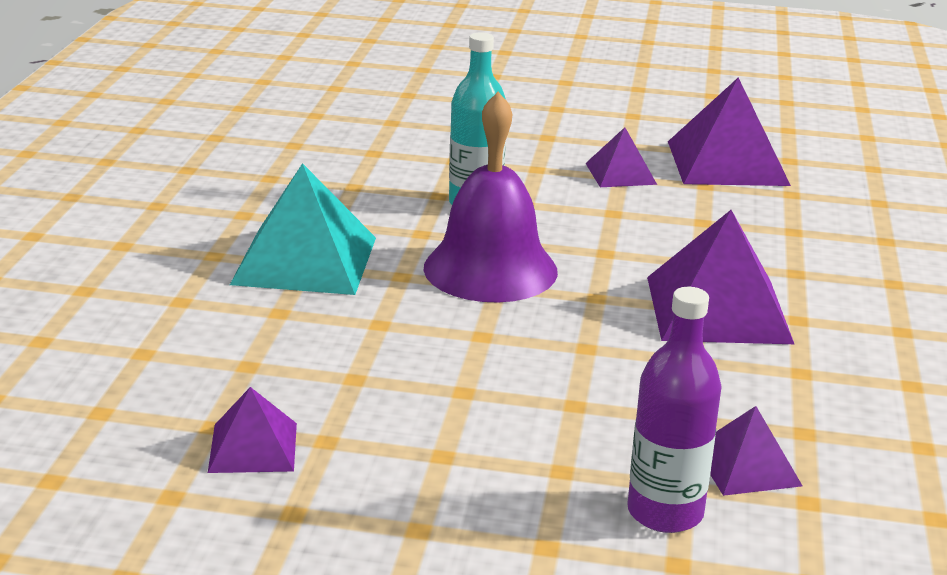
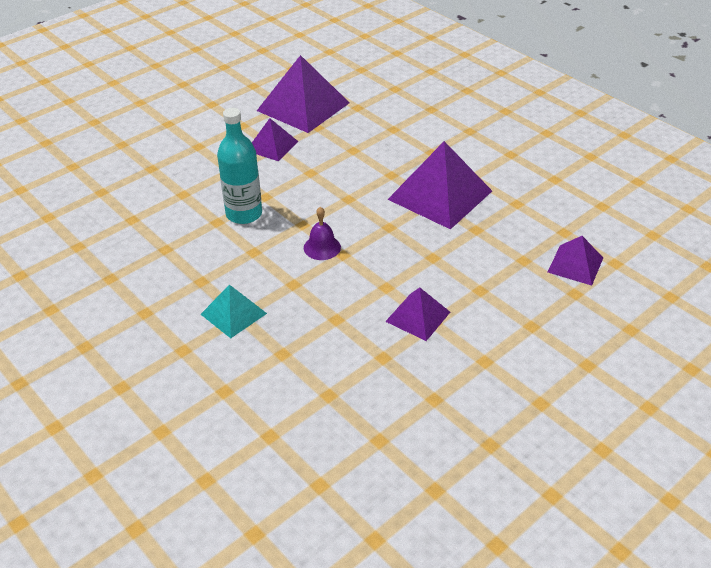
camera: 50 degrees left, 15 degrees up
(253, 447) = (415, 432): purple pyramid -> purple pyramid (417, 316)
(305, 260) = (233, 313): turquoise pyramid -> turquoise pyramid, size x0.54
(490, 269) = (322, 247): purple bell -> purple bell, size x0.43
(665, 512) = (590, 311): purple bottle -> none

